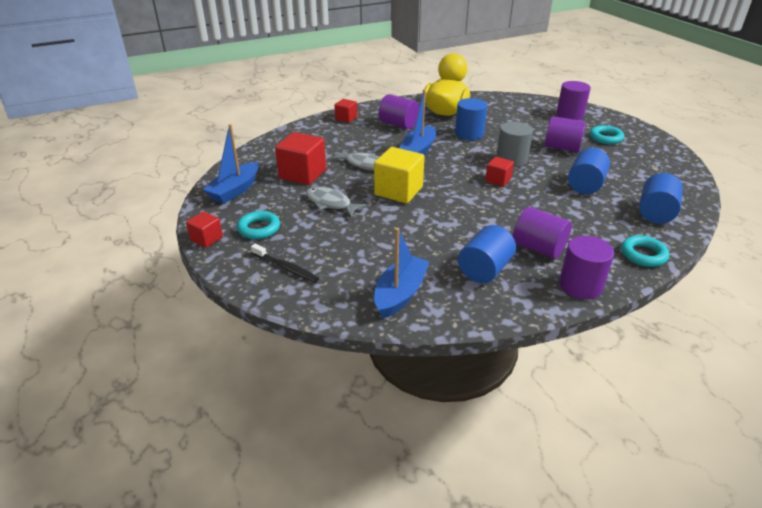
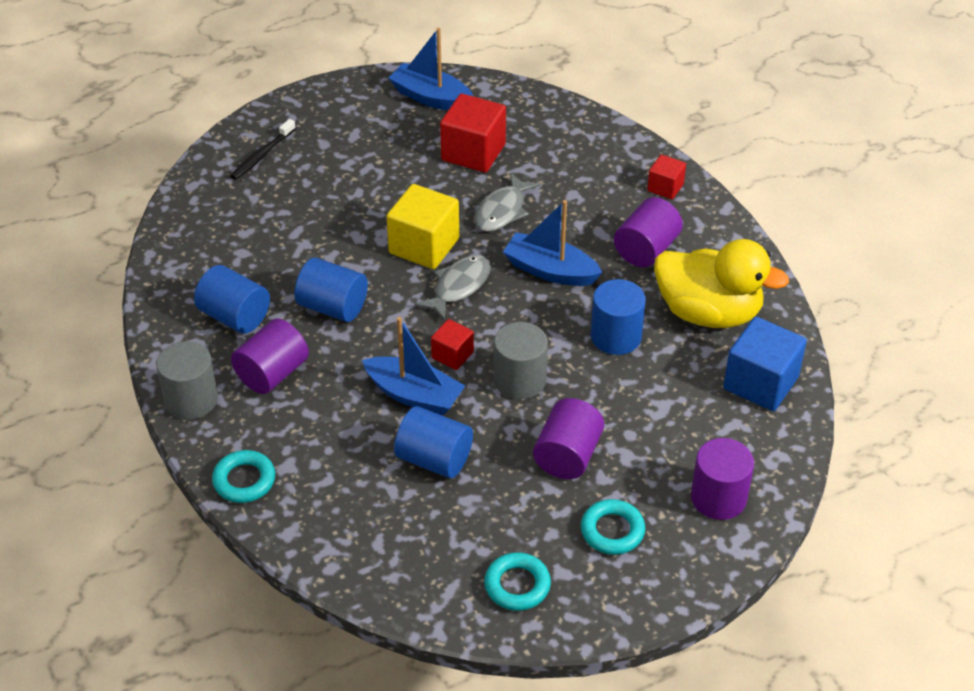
camera: 90 degrees right, 10 degrees up
(206, 239) = (324, 90): red cube -> none
(259, 228) = (341, 127): turquoise ring -> turquoise ring (517, 585)
(331, 203) = (394, 182): grey fish -> grey fish (459, 287)
(400, 294) = (202, 243): blue boat -> blue boat (414, 395)
(491, 103) = (760, 383): none -> blue cube
(580, 285) = (191, 399): purple cylinder -> grey cylinder
(655, 213) = (346, 527): blue cylinder -> blue cylinder (333, 307)

